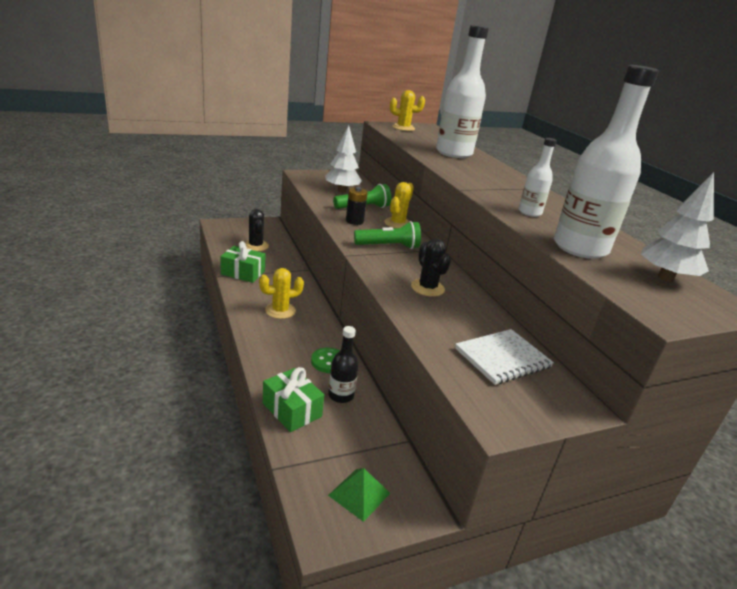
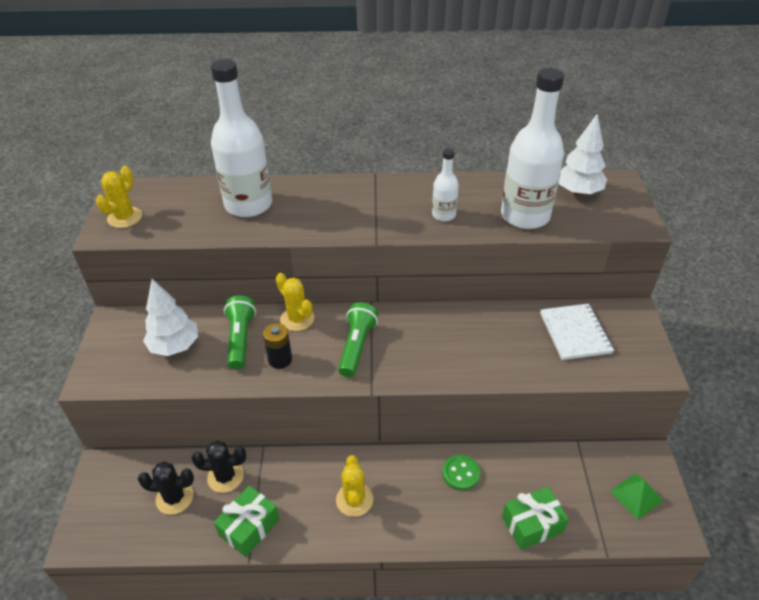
camera: 65 degrees left, 15 degrees up
(341, 395) = (515, 476): black bottle -> none
(427, 288) = (454, 343): black cactus -> black cactus (225, 476)

